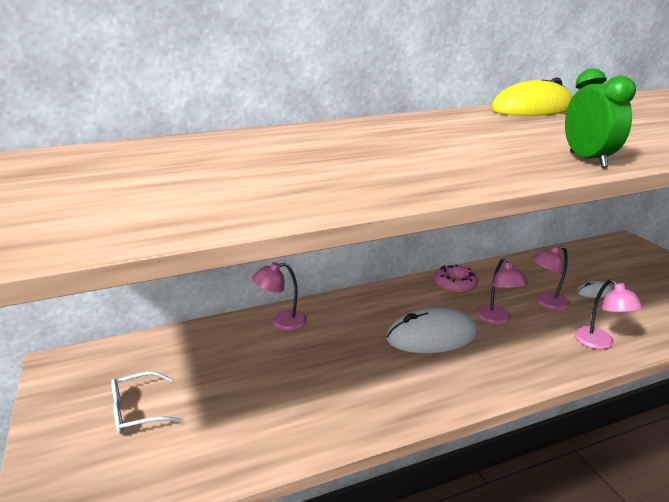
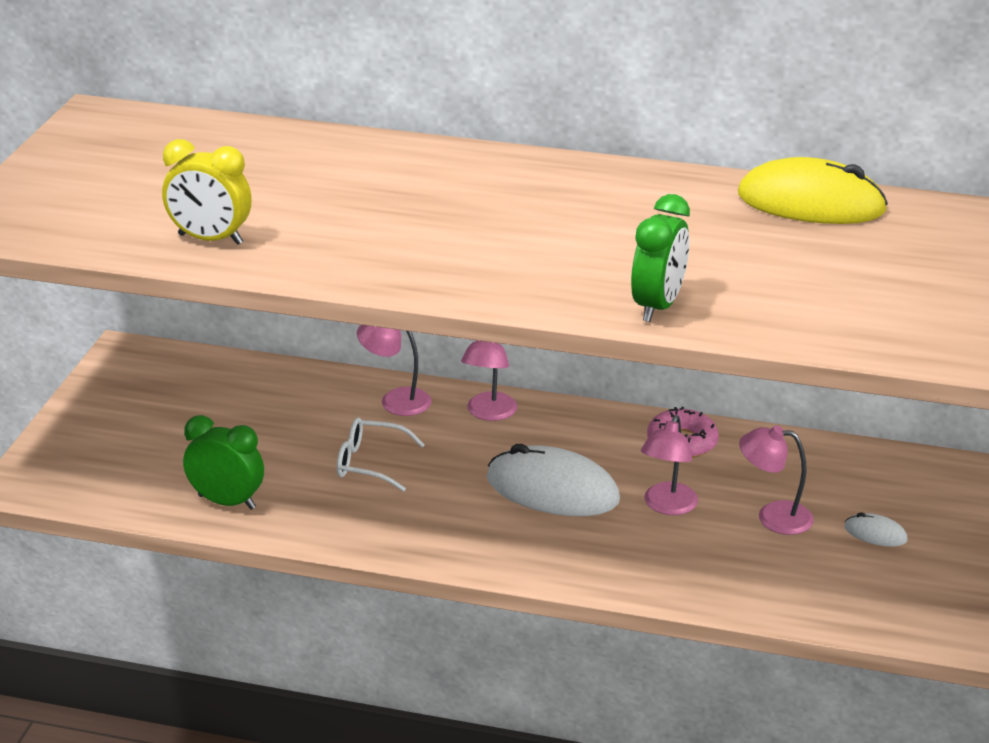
camera: 35 degrees right, 5 degrees up
(137, 411) = (163, 431): white glasses -> white glasses (369, 463)
(218, 206) = (210, 239): none -> yellow clock
(242, 445) = (227, 502): none -> green clock
(599, 343) = (758, 588): pink lamp -> pink lamp (489, 413)

